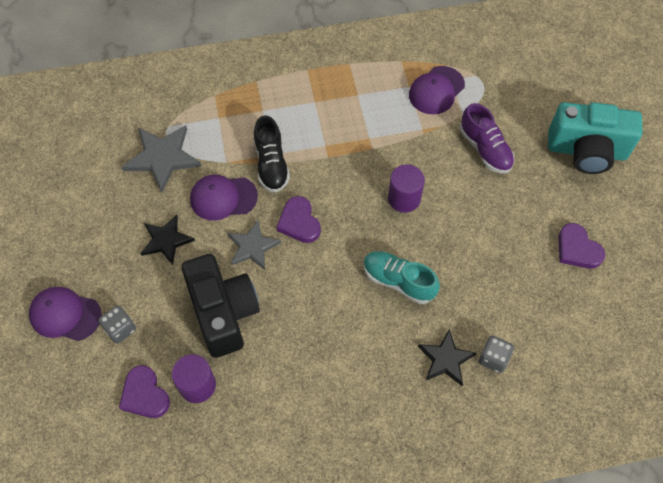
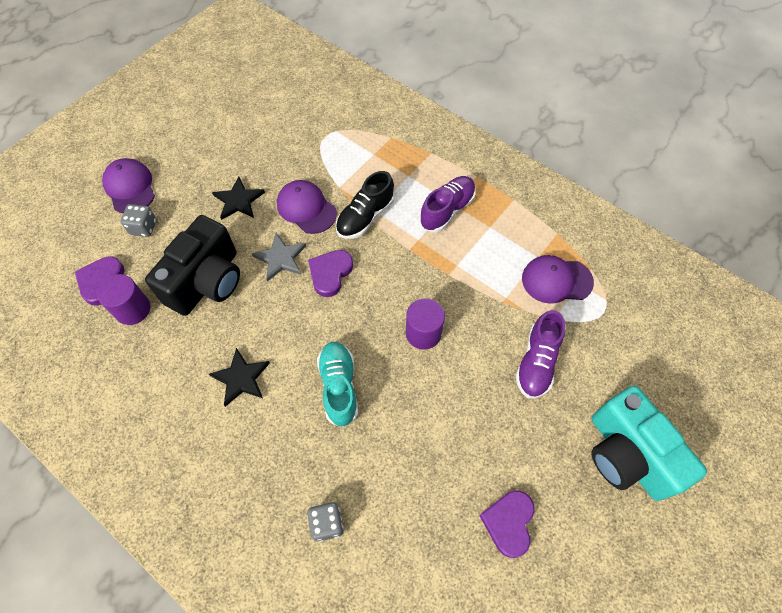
camera: 50 degrees right, 0 degrees up
(162, 158) = (306, 147): grey star -> none
(318, 109) = (447, 210): none -> purple shoe
(445, 359) = (294, 481): black star -> black star (241, 378)

